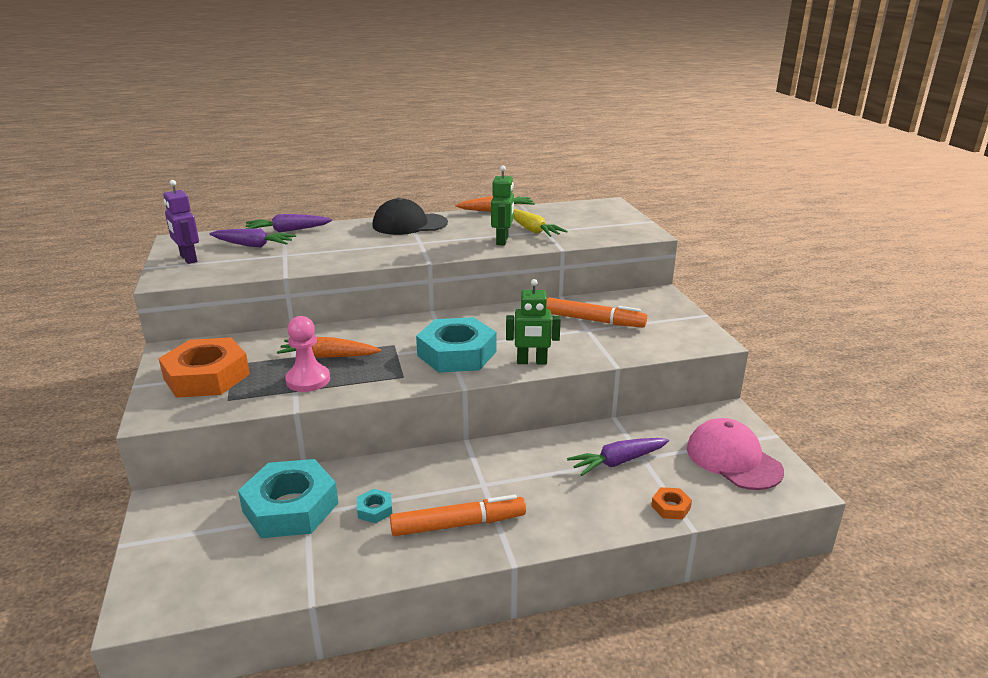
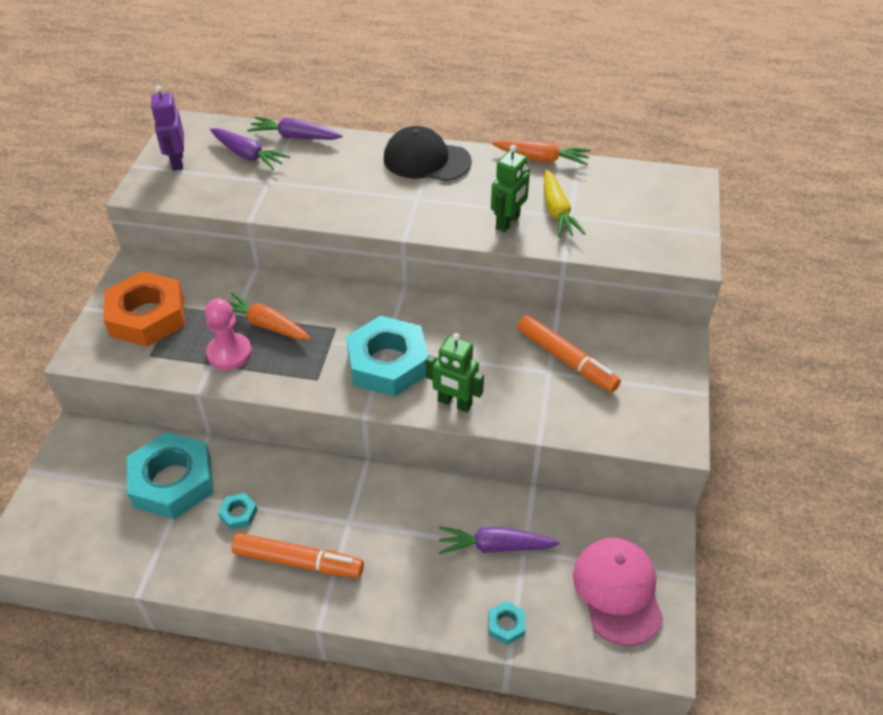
camera: 25 degrees right, 20 degrees up
(670, 507) = (506, 625): orange nut -> turquoise nut

